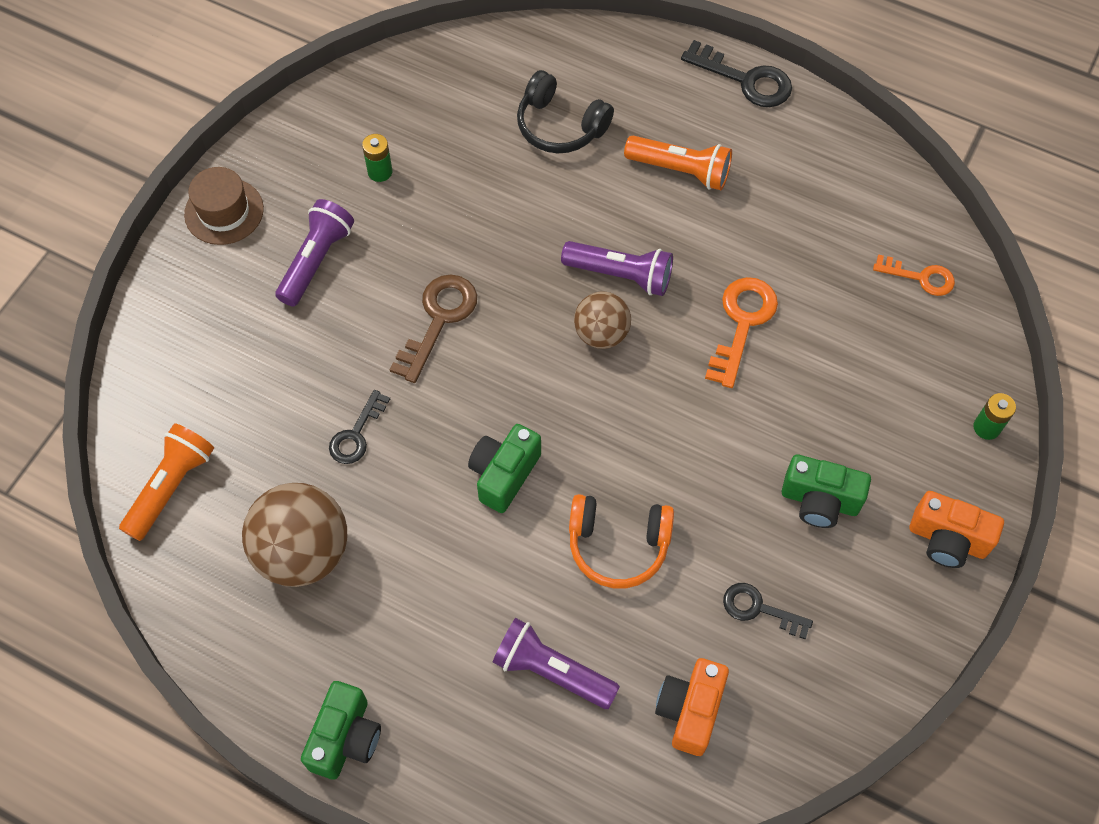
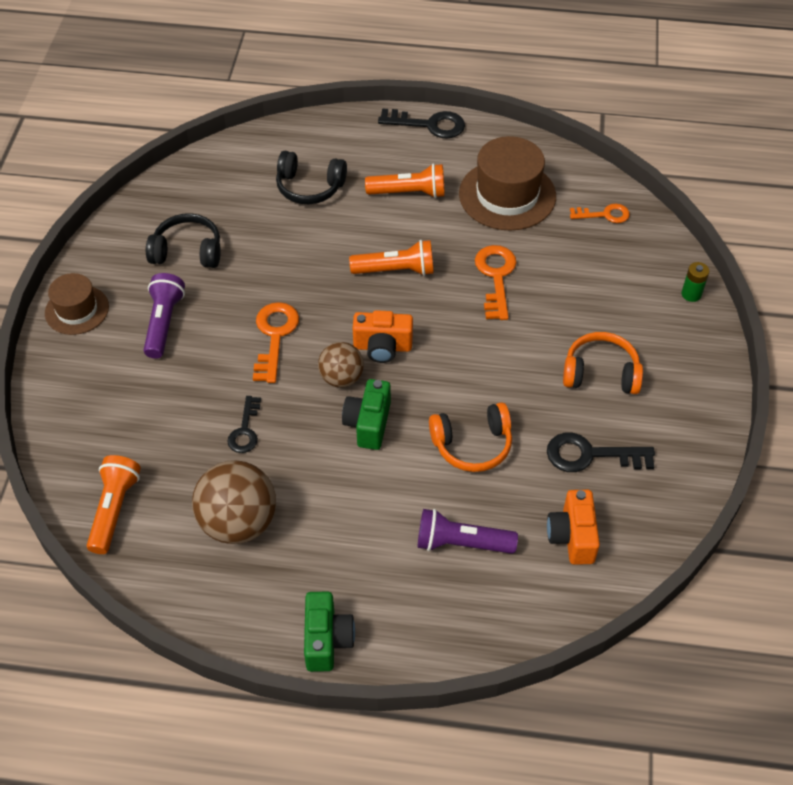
camera: 20 degrees left, 10 degrees down
(380, 172) = (187, 251): green battery -> black headphones
(438, 320) = (274, 337): brown key -> orange key
(601, 334) = (399, 311): brown ball -> brown ball (341, 378)
(621, 275) = (396, 270): purple flashlight -> orange flashlight
(759, 609) = (591, 455): black key -> black key, size x1.55
(804, 211) = (507, 195): none -> brown hat
(819, 501) = (600, 373): green camera -> orange headphones
(947, 540) = (698, 371): orange camera -> orange camera (382, 347)

